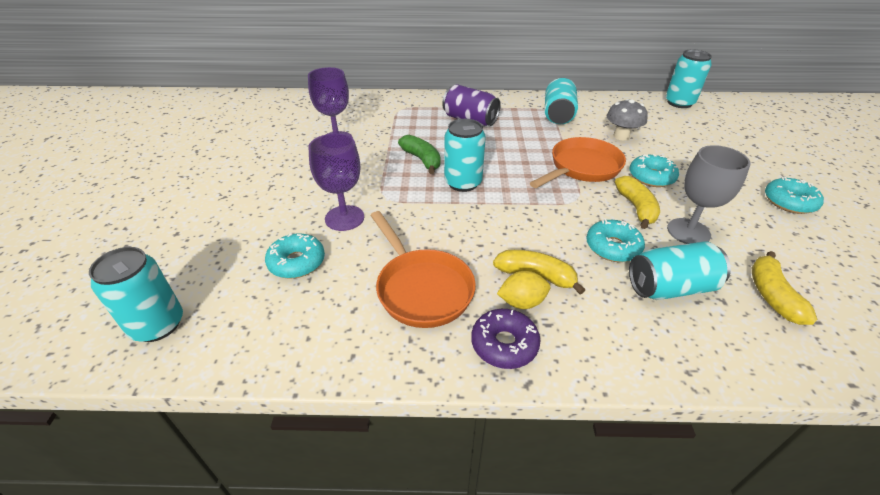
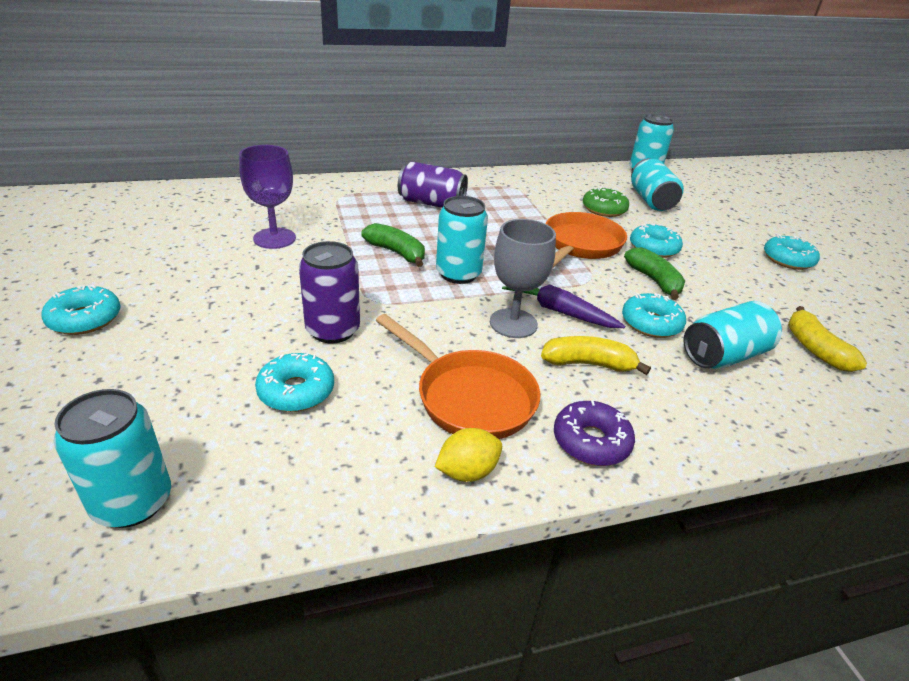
camera: 20 degrees left, 5 degrees down
(187, 188) = (85, 319): none -> turquoise donut
(344, 218) = (333, 330): purple goblet -> purple can
(522, 302) = (587, 394): yellow lemon -> yellow lemon (467, 471)
(533, 225) = (559, 311): none -> purple carrot
(558, 115) = (528, 191): turquoise can -> turquoise can (651, 200)
(621, 136) = (604, 209): grey mushroom -> green donut
(636, 208) = (654, 281): yellow banana -> green banana
(688, 232) = (714, 298): grey goblet -> grey goblet (513, 323)

